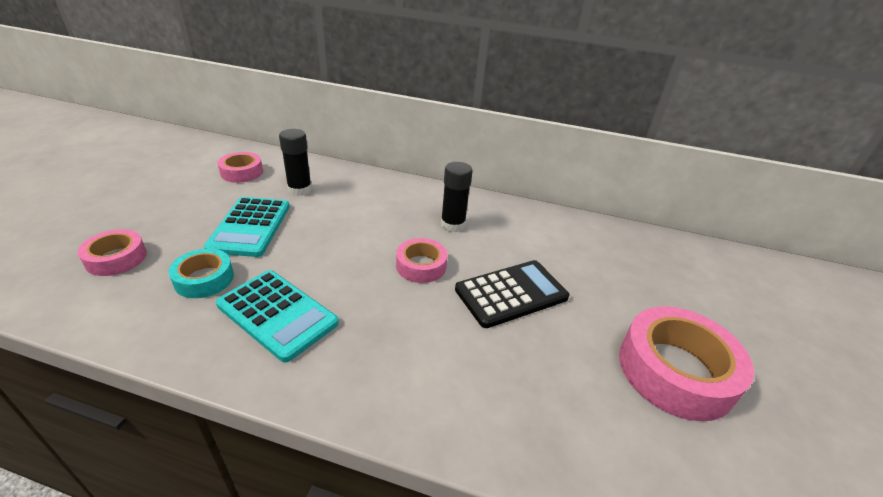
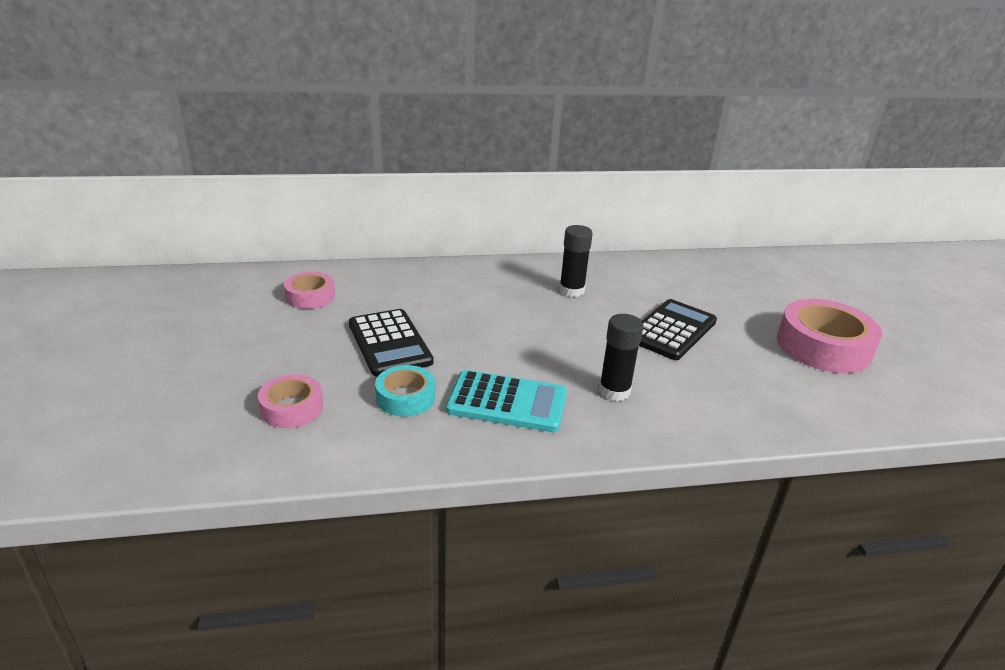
camera: 25 degrees left, 5 degrees down
(250, 227) = (389, 343): turquoise calculator -> black calculator
(300, 190) = (394, 297): black glue stick -> black glue stick (614, 391)
(421, 266) = (581, 331): pink tape -> none

